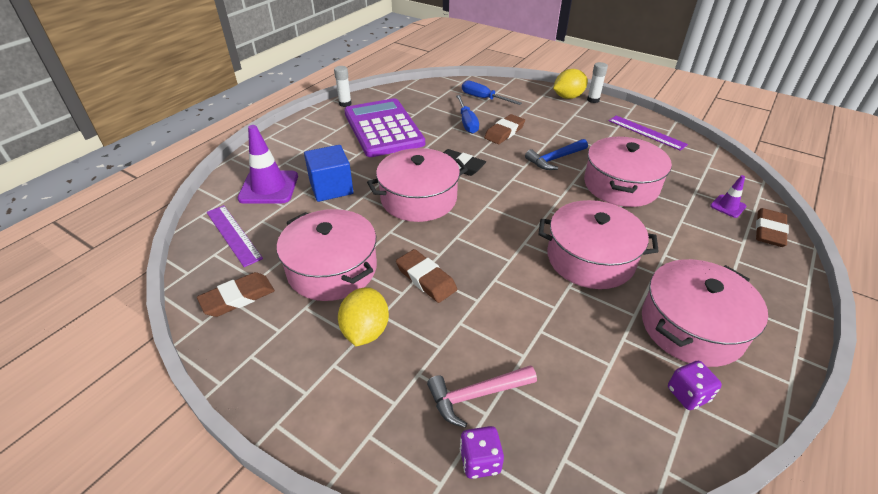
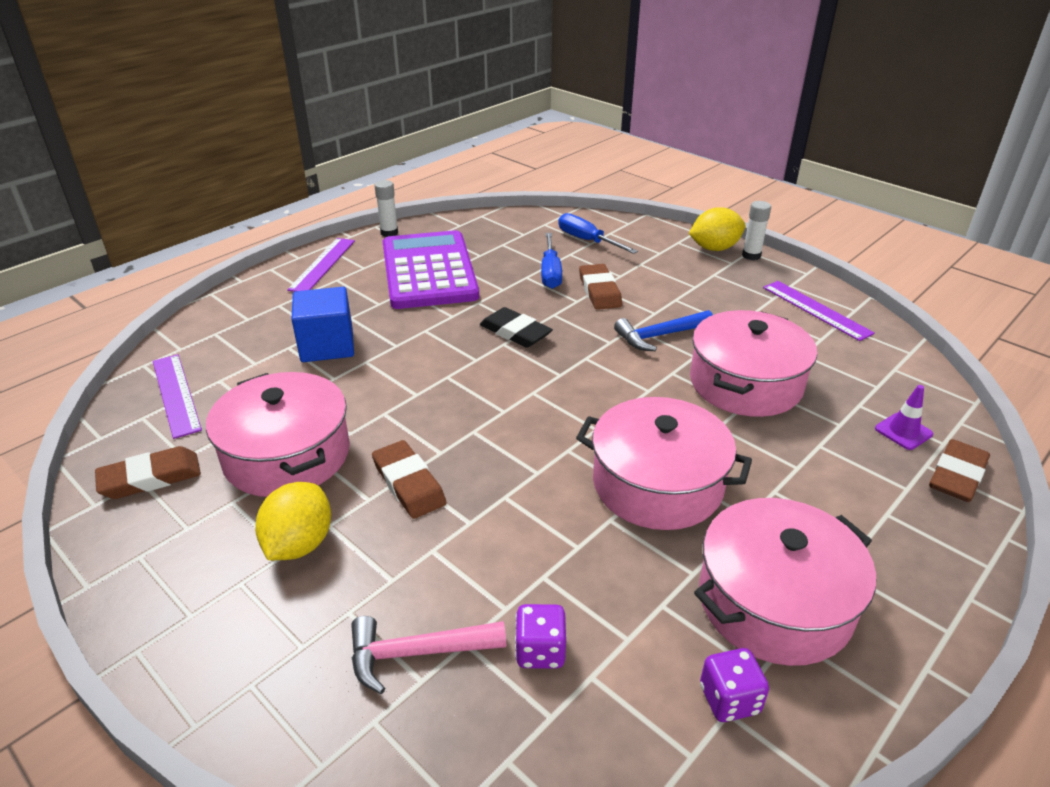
camera: 10 degrees right, 5 degrees down
(269, 187) = (245, 337): purple traffic cone -> none
(306, 130) = (322, 264): none -> purple ruler
(418, 198) = (441, 372): pink pot -> none
(480, 461) = (387, 744): purple dice -> purple dice (540, 651)
(504, 132) = (599, 291): brown eraser -> brown eraser turned 60 degrees counterclockwise

